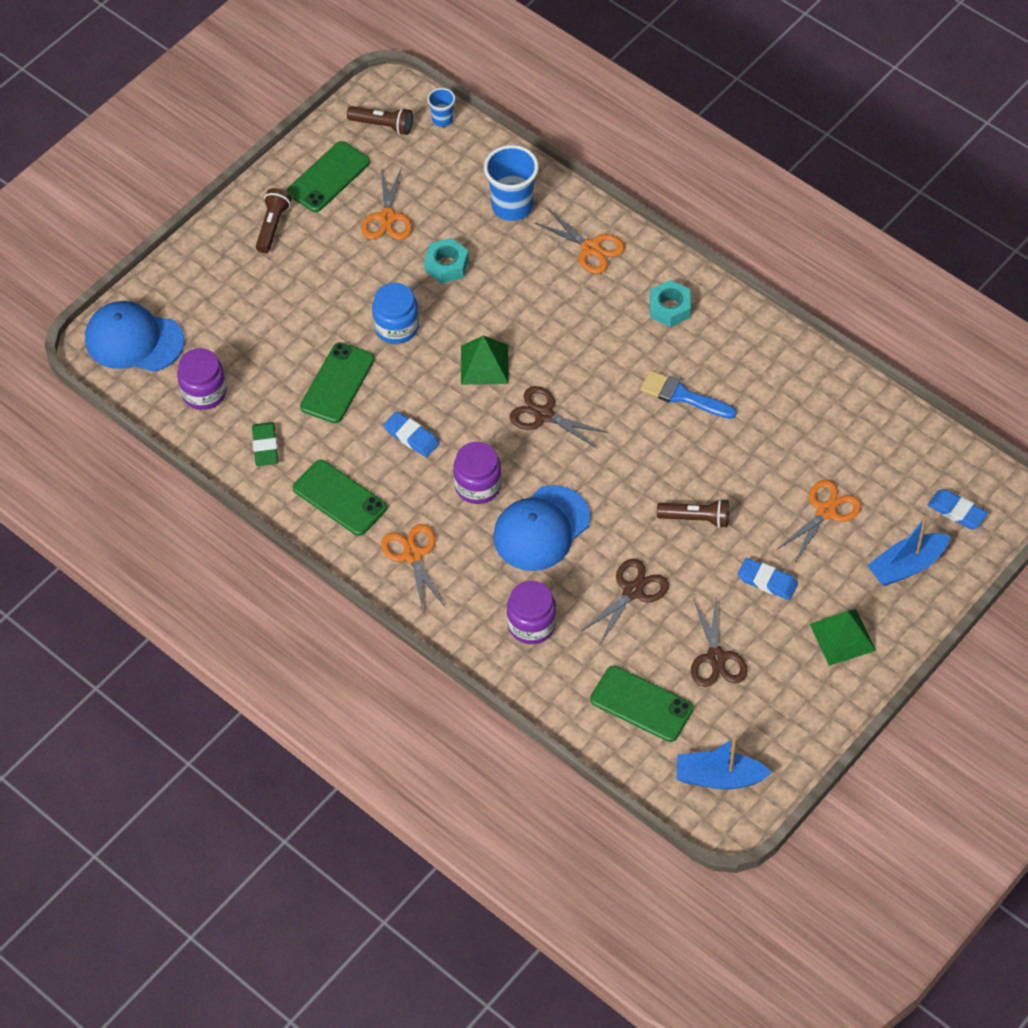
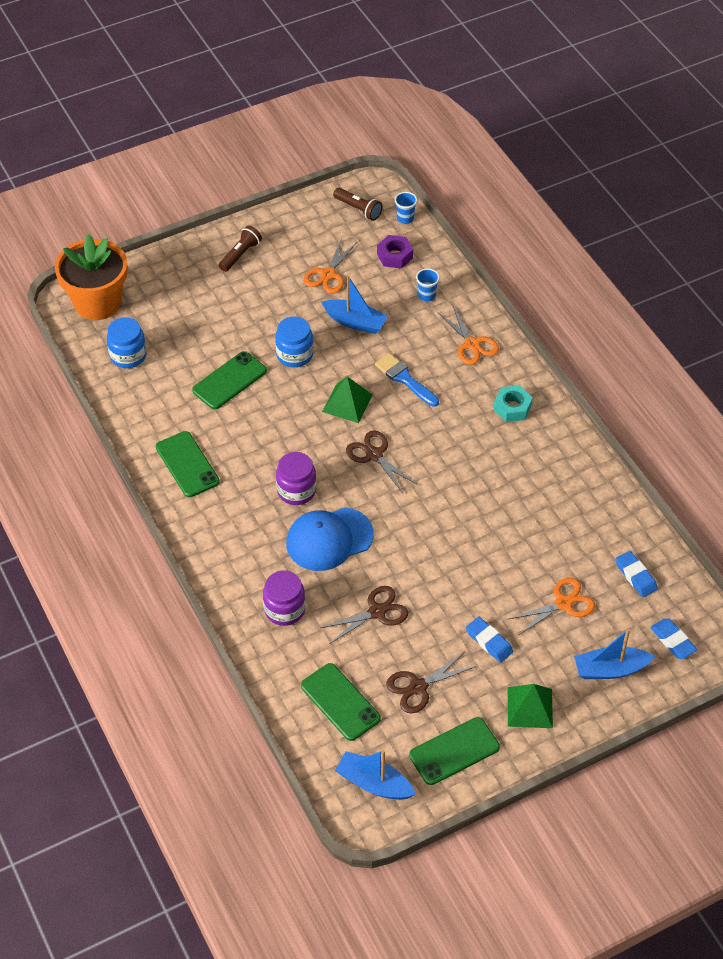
camera: 20 degrees right, 5 degrees down
(134, 340) = (97, 302): blue cap -> orange flower pot
(204, 392) = (128, 356): purple jar -> blue jar
(265, 446) = (152, 409): green eraser -> none
(328, 177) = (299, 233): green phone -> green phone (454, 751)
(411, 437) = (264, 437): blue eraser -> blue eraser (635, 576)
(413, 555) = (220, 525): orange scissors -> none
(446, 265) = (355, 322): turquoise nut -> blue boat
(452, 169) = (394, 256): none -> purple nut
(512, 206) = (427, 295): blue cup -> blue cup, size x0.53
(682, 396) = (490, 476): blue brush -> blue brush (404, 379)
(696, 519) = (455, 573): brown flashlight -> none
(716, 658) = (418, 687): brown scissors -> brown scissors turned 45 degrees clockwise

